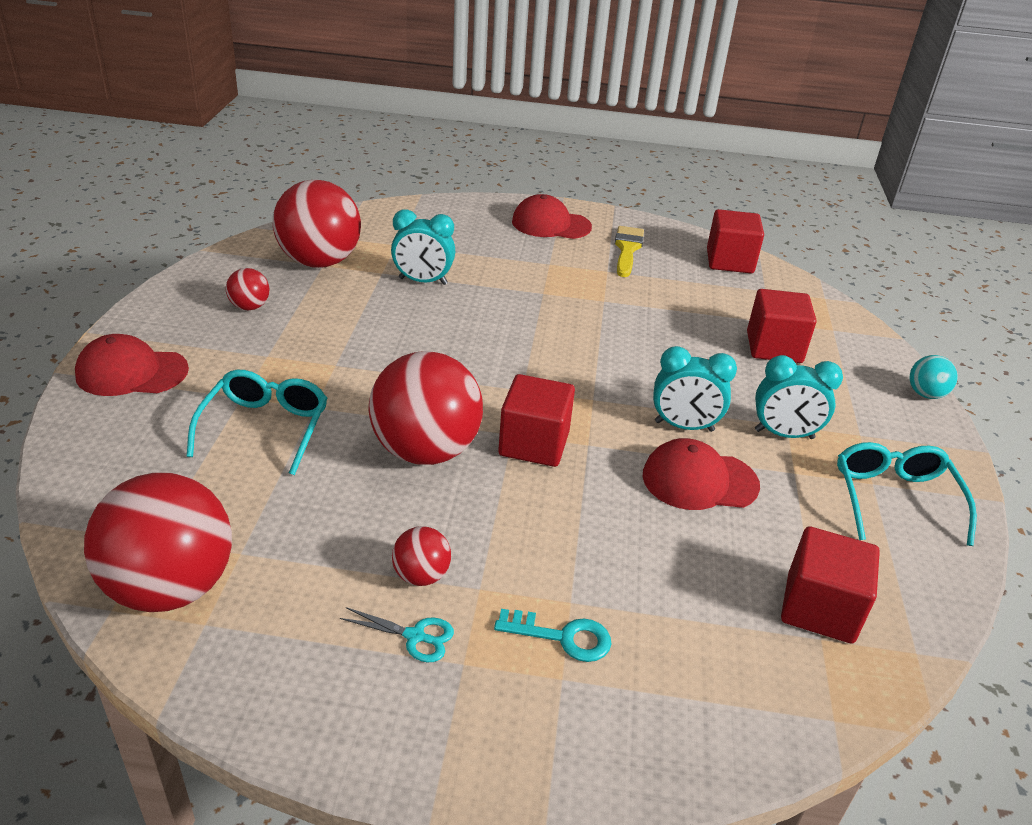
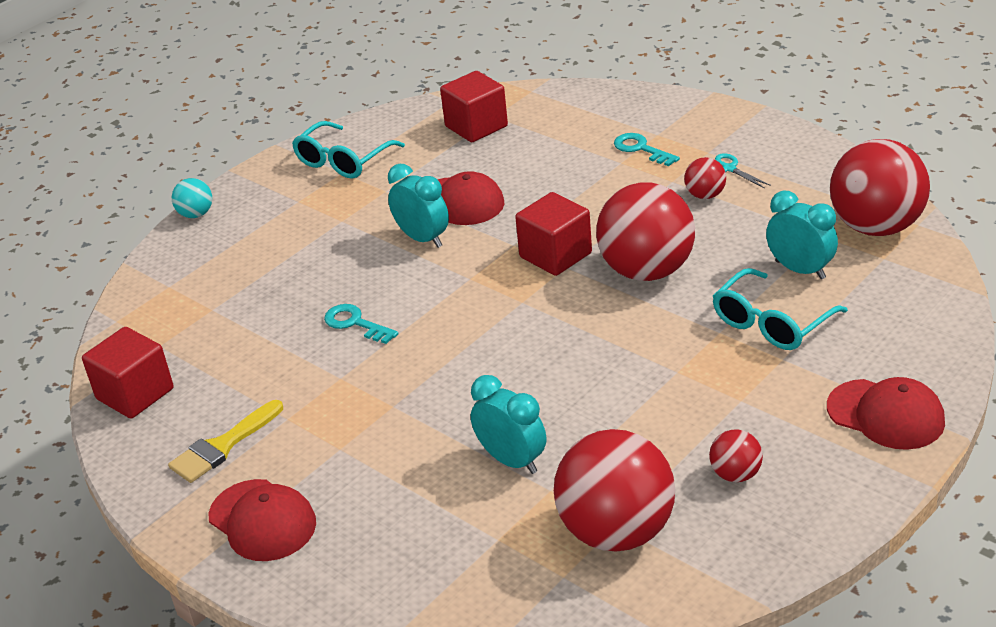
camera: 140 degrees left, 0 degrees up
(643, 338) = (355, 323): none -> turquoise key
(774, 347) = (250, 283): red cube -> none
(784, 434) = (354, 215): turquoise clock -> turquoise clock (800, 270)

